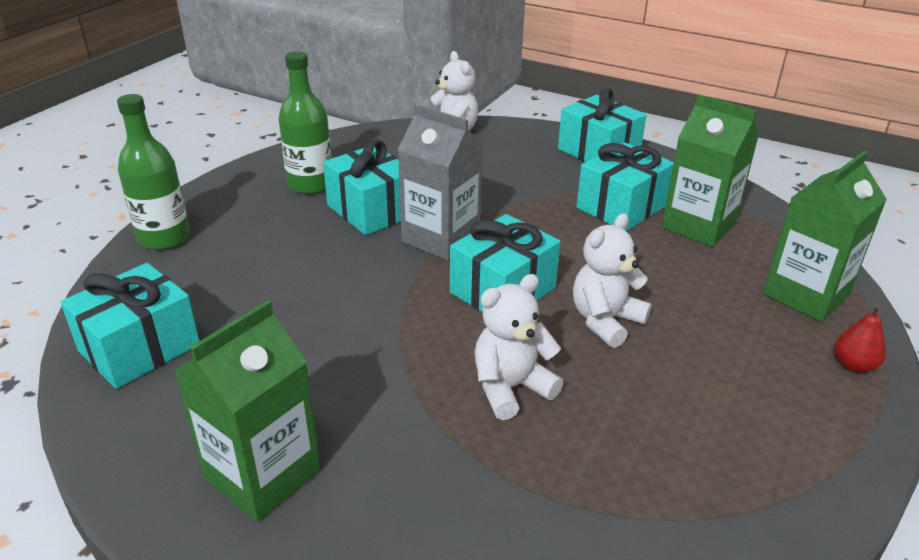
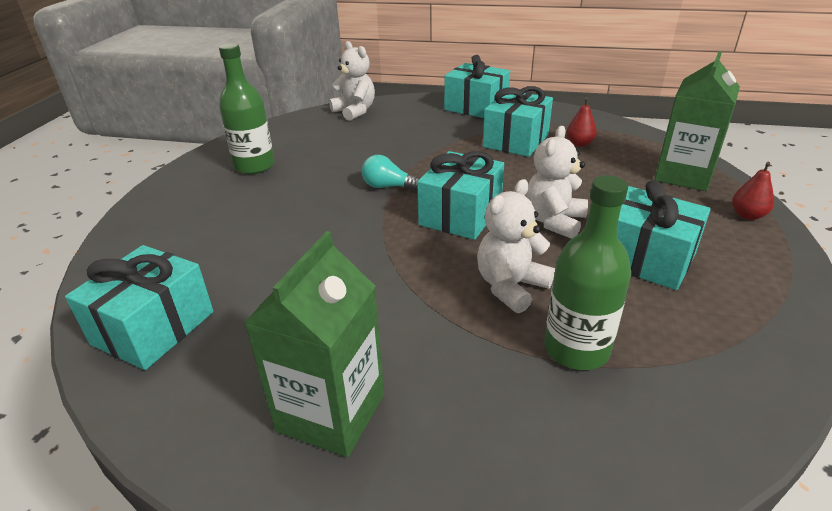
camera: 15 degrees left, 0 degrees up
(164, 238) = (137, 230): green bottle -> green bottle (576, 349)
(371, 210) = (318, 176): turquoise gift -> turquoise gift (645, 258)
(440, 238) = (388, 186): grey carton -> turquoise light bulb
(698, 226) = (579, 144): green carton -> red pear

